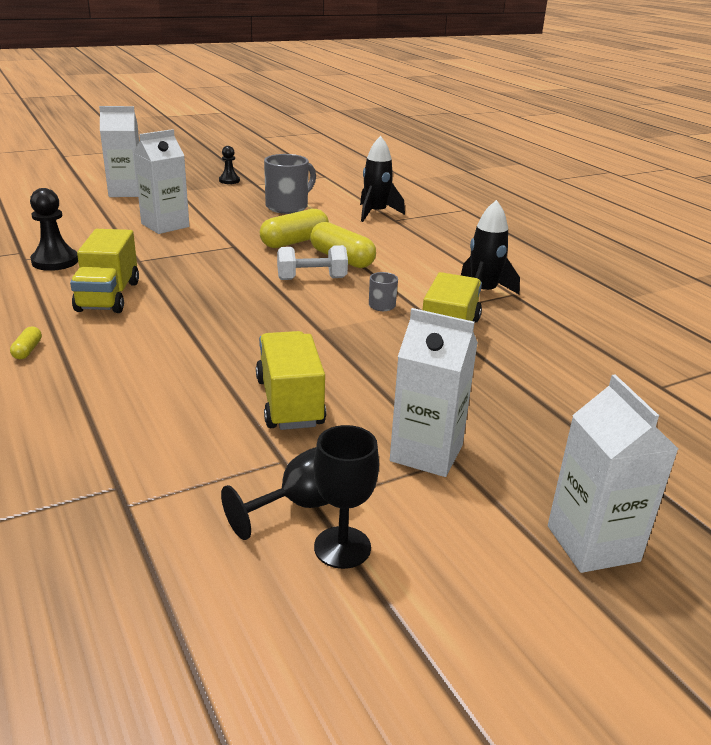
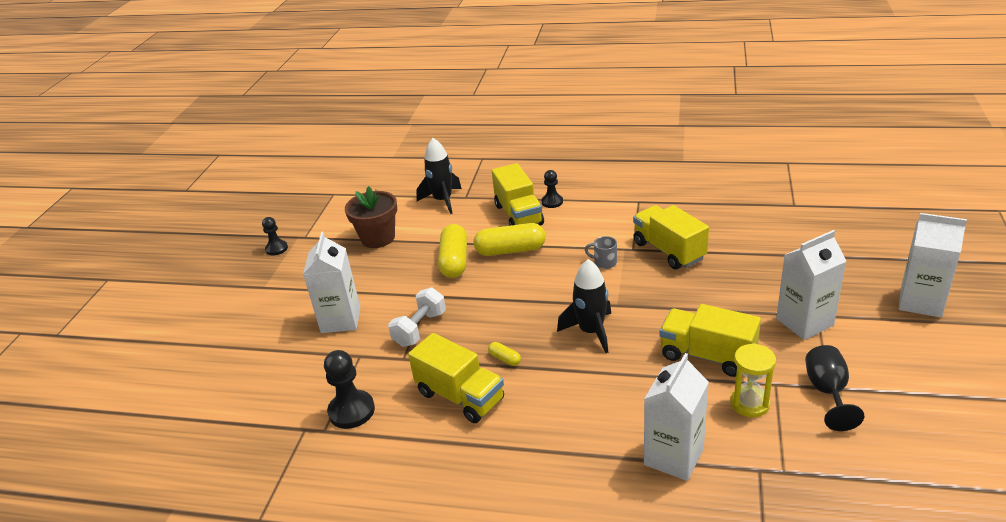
camera: 45 degrees left, 5 degrees up
(27, 350) = (521, 470): yellow capsule -> yellow capsule (505, 359)
(126, 192) = (226, 319): white carton -> white carton (673, 456)
(230, 451) = (749, 403): none -> yellow hourglass
(288, 206) = (378, 238): grey mug -> brown flower pot
(312, 279) = (531, 278): white dumbbell -> white dumbbell (420, 329)
(342, 547) = (877, 392): black goblet -> none
(401, 247) = (518, 215): none -> yellow truck
(445, 255) = (552, 202): none -> black pawn
(483, 293) = (625, 212): black rocket -> black rocket (591, 332)

